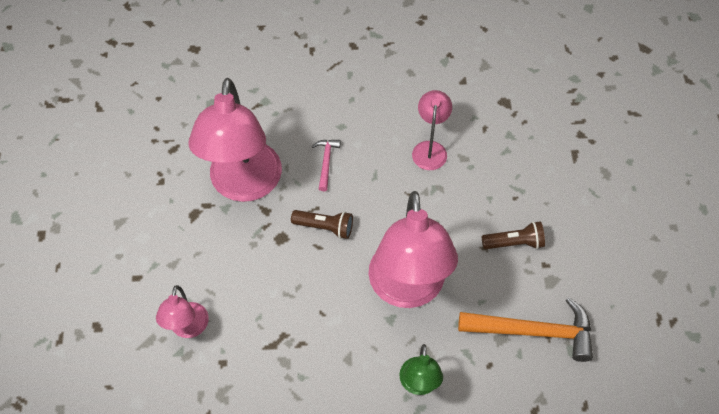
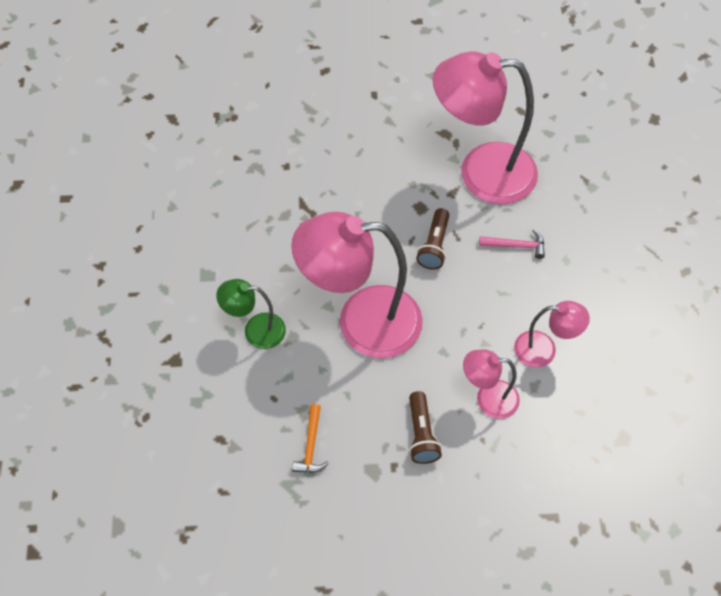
camera: 90 degrees right, 0 degrees up
(188, 328) = (321, 137): pink lamp -> pink lamp (488, 399)
(533, 331) = (311, 445): orange hammer -> orange hammer, size x0.49

